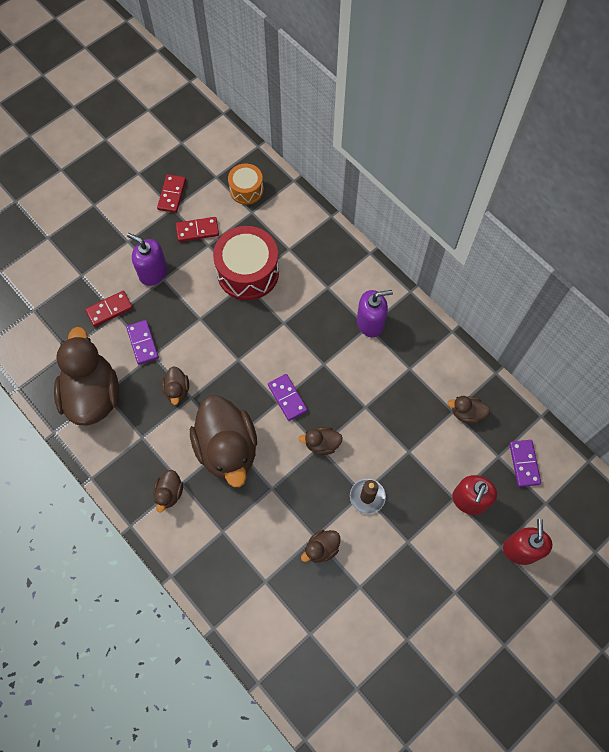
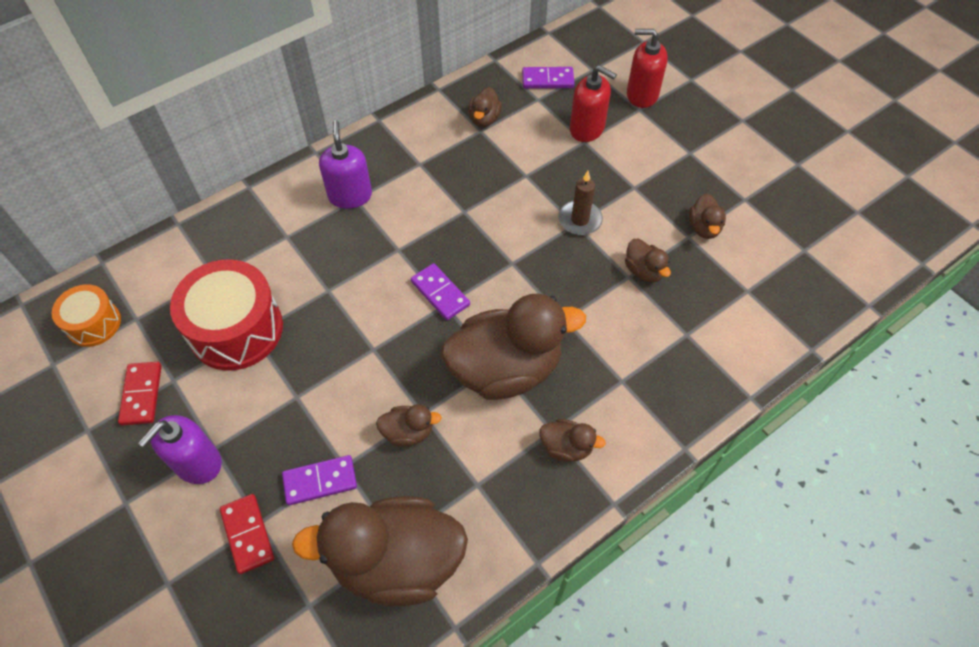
camera: 85 degrees left, 10 degrees down
(172, 194) = (60, 431): red domino -> none
(287, 398) = (440, 293): purple domino -> purple domino turned 75 degrees clockwise
(322, 444) = (509, 260): brown duck -> brown duck (704, 228)

